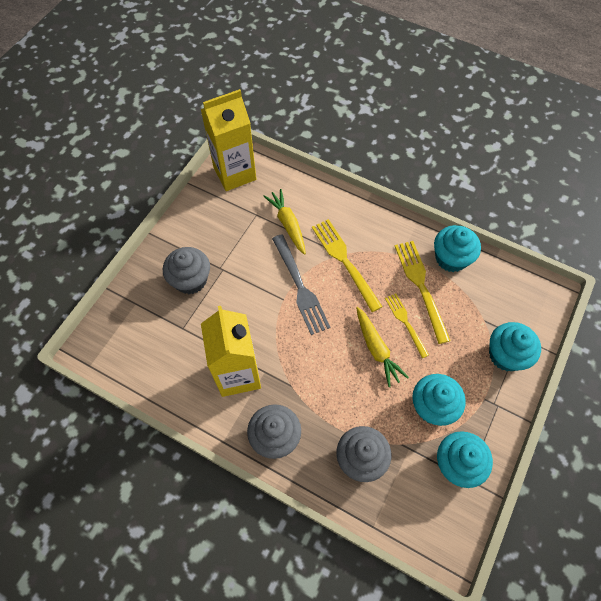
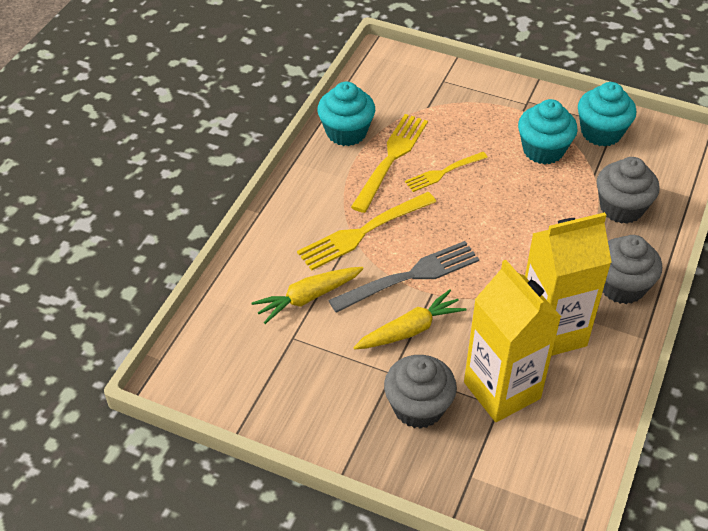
camera: 95 degrees left, 15 degrees down
(234, 173) = (213, 374): yellow carton -> yellow carton (502, 390)
(376, 349) = (484, 198): yellow carrot -> yellow carrot (410, 330)
(421, 286) = (391, 159): yellow fork -> yellow fork turned 135 degrees clockwise
(506, 355) = (467, 92): turquoise cupcake -> none

